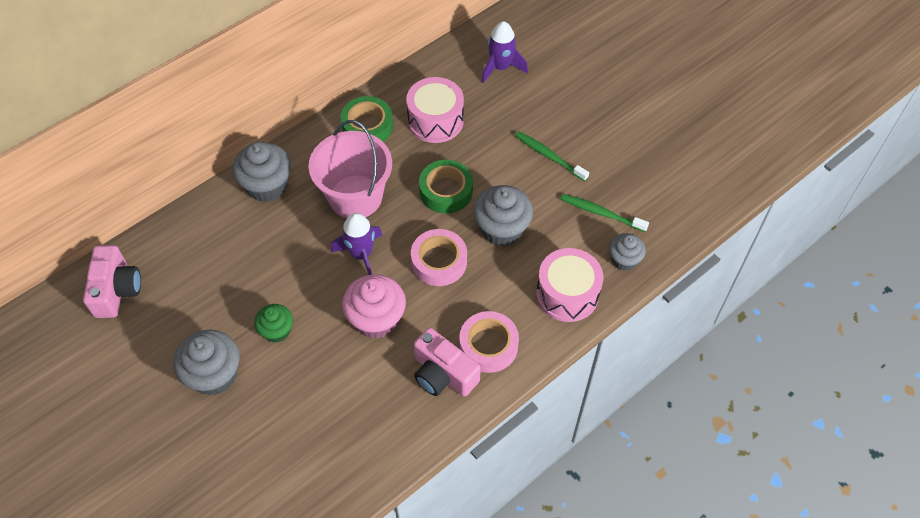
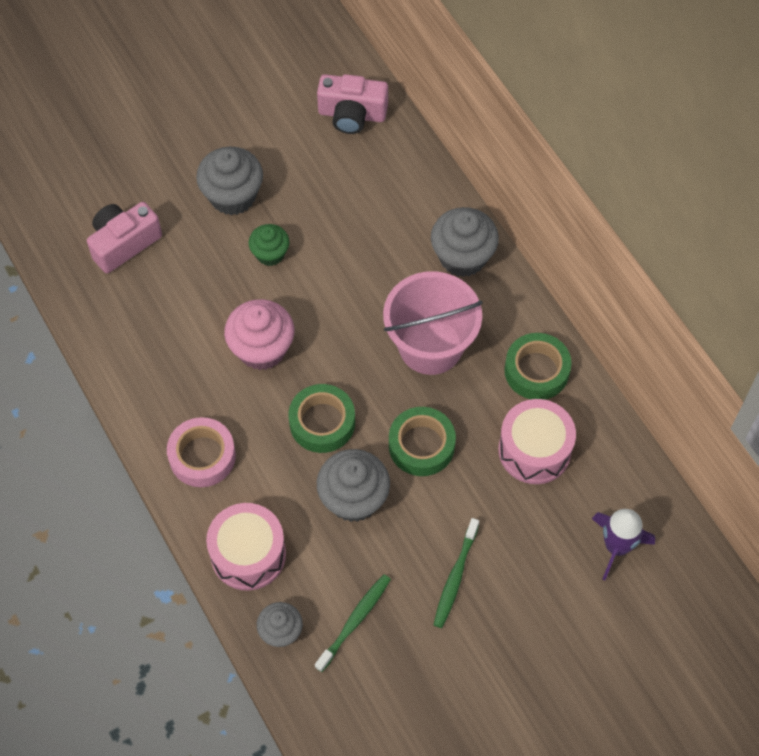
camera: 100 degrees right, 5 degrees up
(361, 254) = (349, 343): purple rocket -> none
(439, 262) = (322, 422): pink tape -> green tape
(443, 374) = (180, 405): pink camera -> pink camera (124, 243)
(549, 156) = (455, 577): green toothbrush -> green toothbrush turned 150 degrees clockwise

